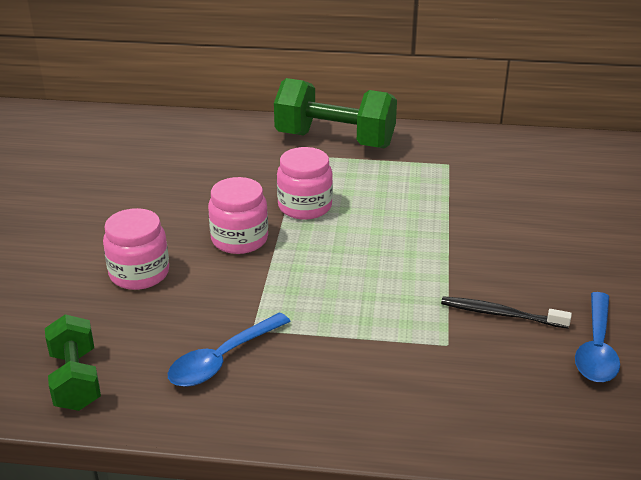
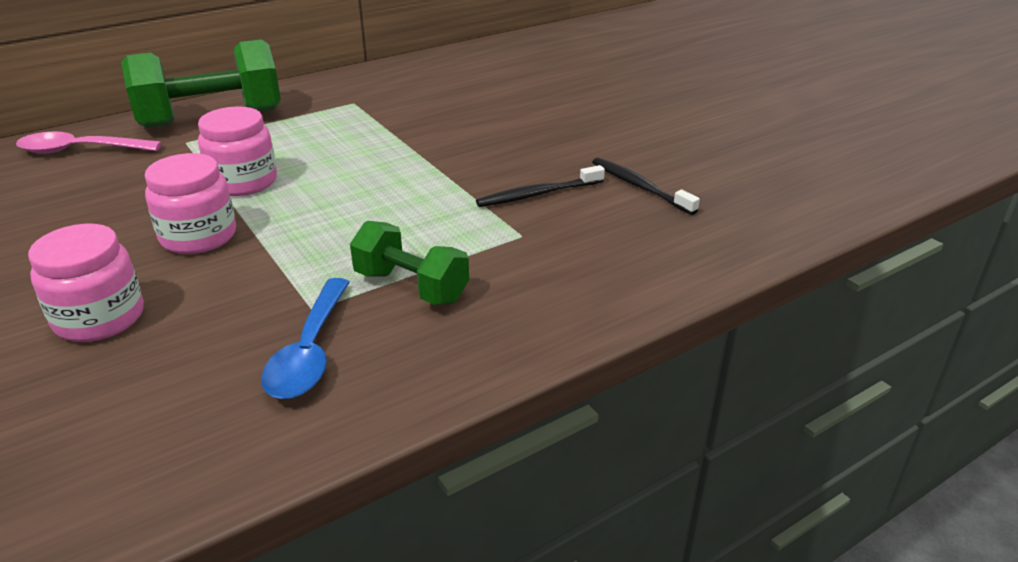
camera: 40 degrees left, 0 degrees up
(75, 380) = (133, 467): green dumbbell -> green dumbbell (411, 287)
(233, 137) = (80, 150): none -> pink spoon
(596, 348) = (639, 186): blue spoon -> black toothbrush

